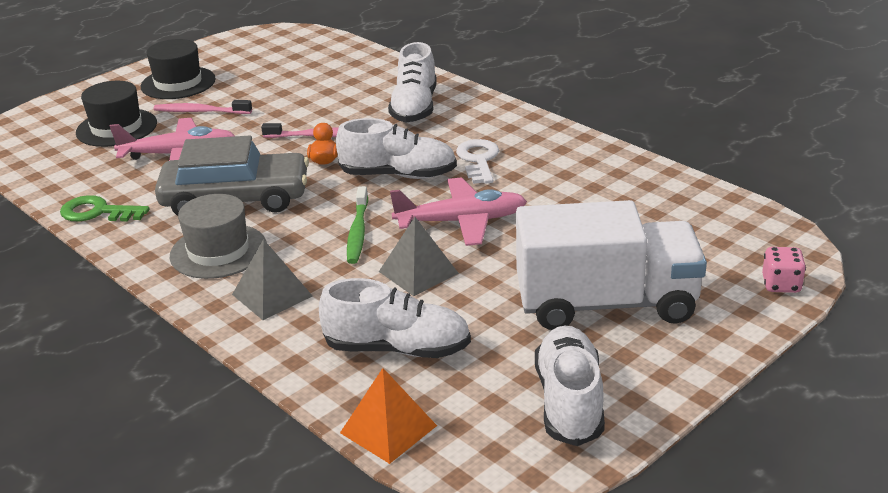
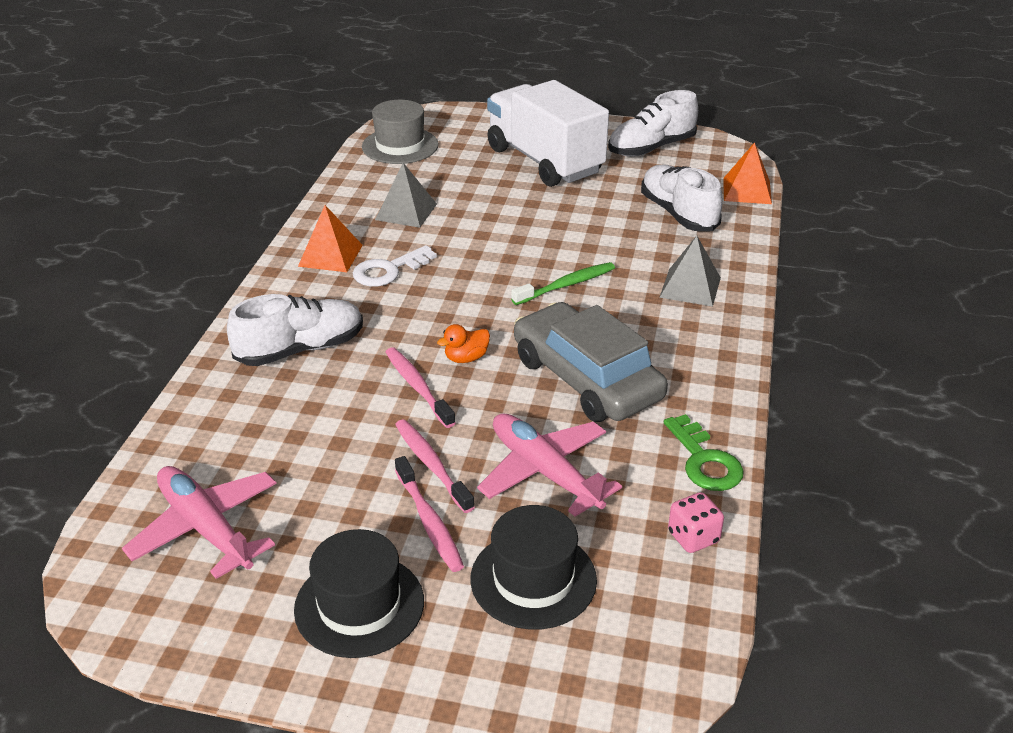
camera: 125 degrees left, 5 degrees up
(218, 251) = (671, 343): grey hat -> grey hat (400, 146)
(241, 123) = (431, 465): none -> pink toothbrush
(398, 175) = (454, 302): white shoe -> none
(418, 272) = (588, 237): grey pyramid -> grey pyramid (406, 212)
(462, 221) = (500, 243): pink plane -> pink plane (206, 528)
(530, 142) = (330, 255): none -> orange pyramid
(781, 285) = (461, 116): pink dice -> pink dice (693, 537)

